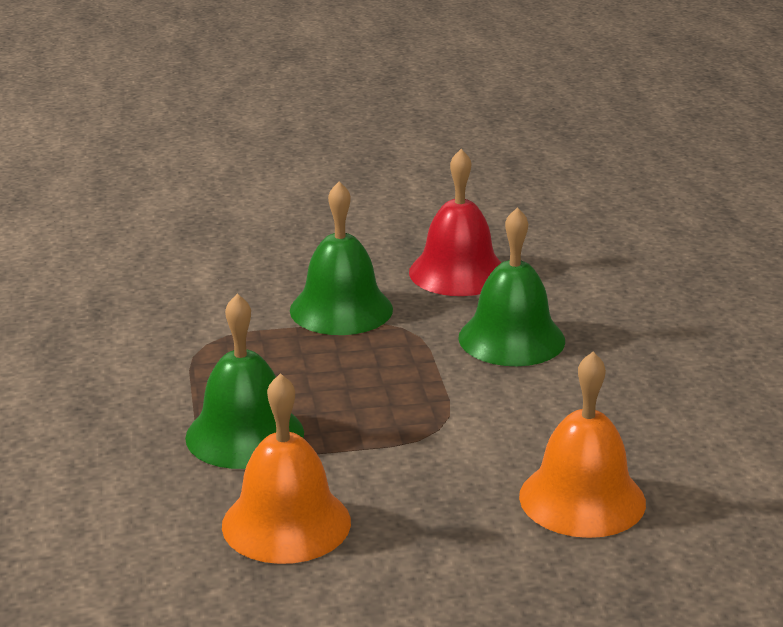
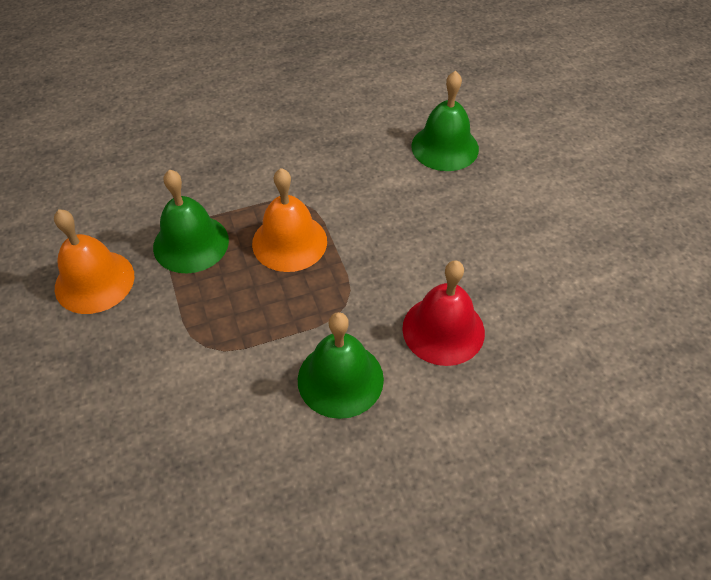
camera: 80 degrees right, 25 degrees up
(341, 309) = (363, 264): green bell -> green bell (445, 147)
(582, 499) = (116, 445): orange bell -> orange bell (289, 242)

